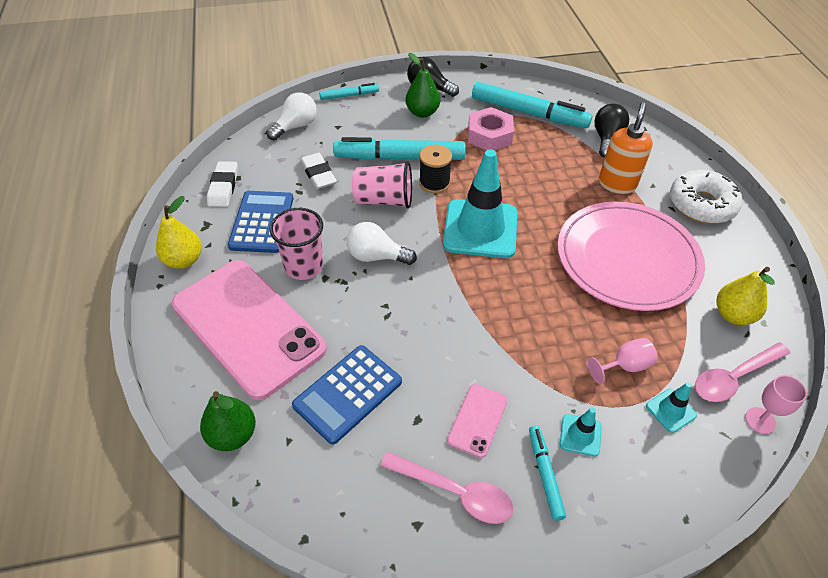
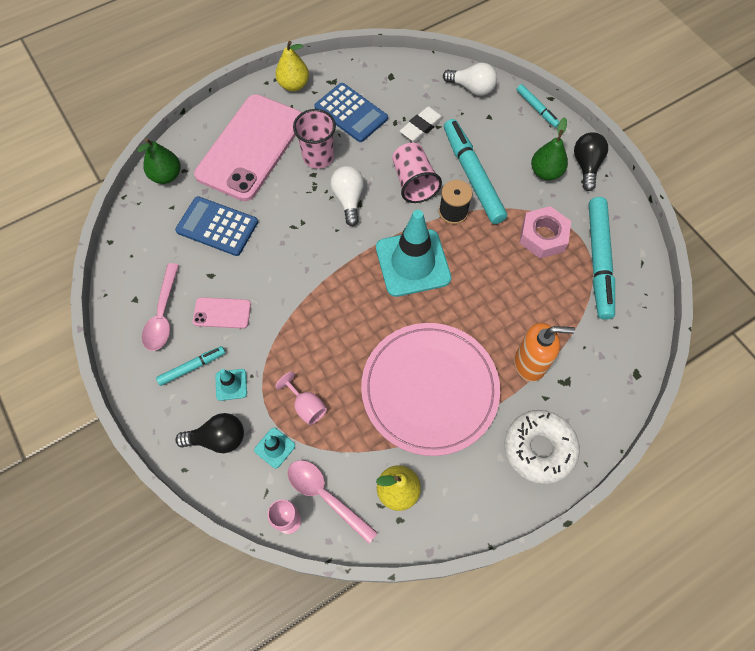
camera: 70 degrees right, 15 degrees up
(223, 187) = (376, 73): white eraser -> none
(262, 222) = (351, 113): blue calculator -> blue calculator turned 60 degrees clockwise
(606, 139) = (597, 342): black light bulb -> black light bulb (218, 438)

